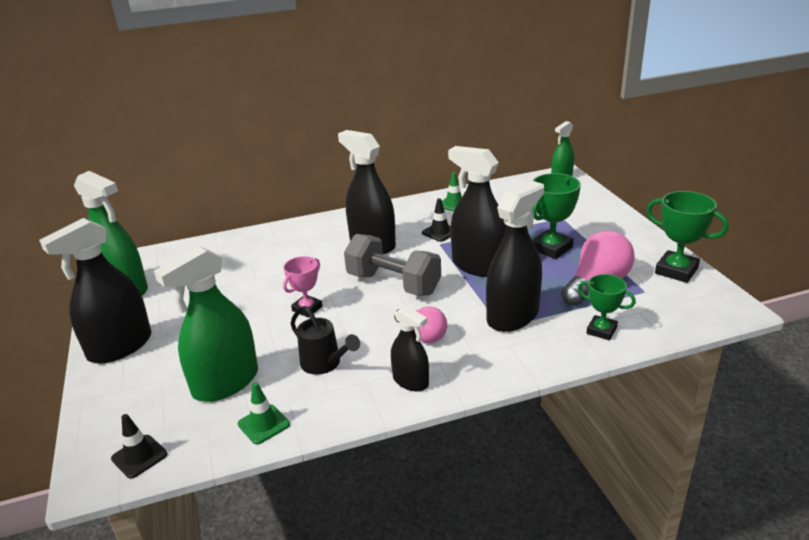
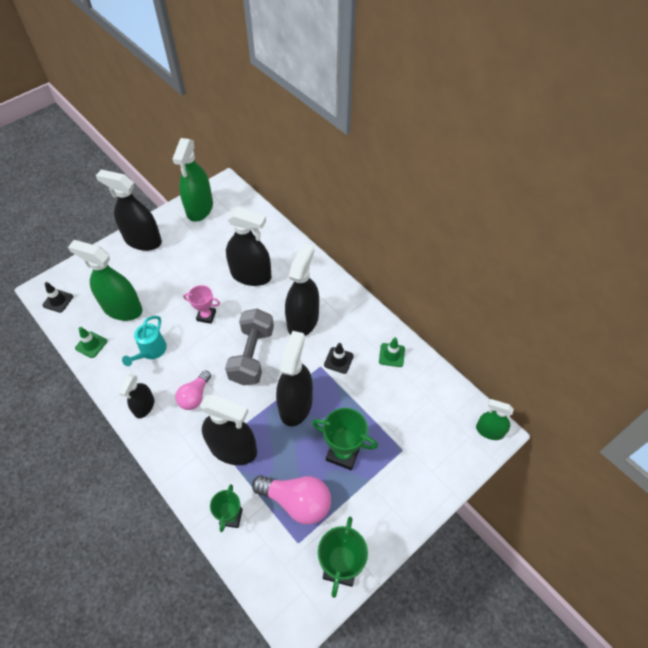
camera: 65 degrees right, 25 degrees up
(276, 267) = (251, 275): none -> black spray bottle
(325, 364) = (150, 351): black watering can -> turquoise watering can

